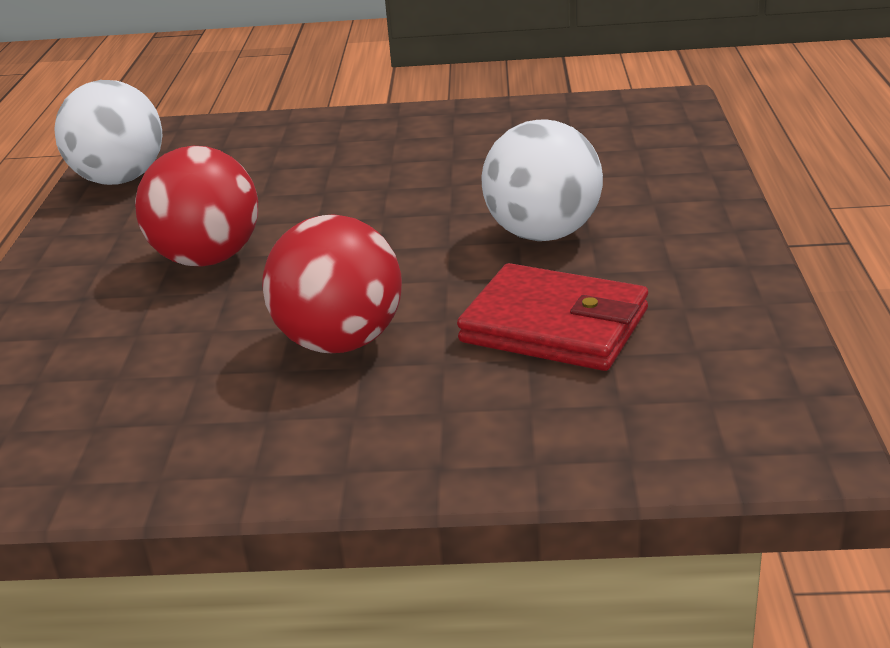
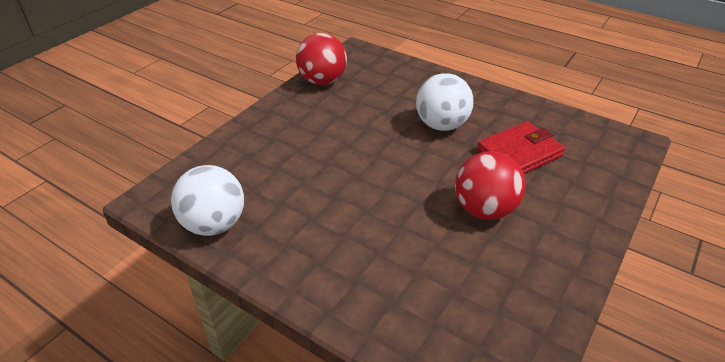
camera: 60 degrees left, 10 degrees up
(208, 259) = (359, 222): red ball -> red ball (322, 81)

